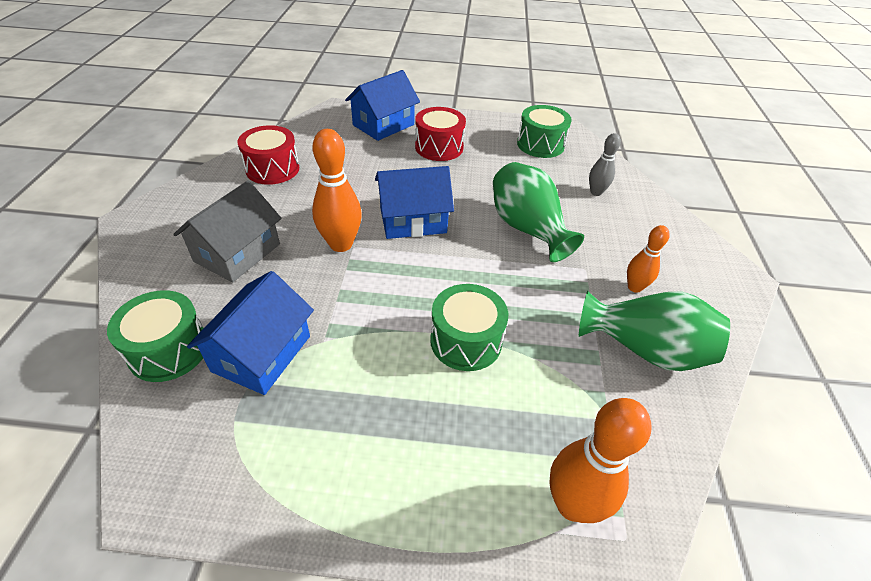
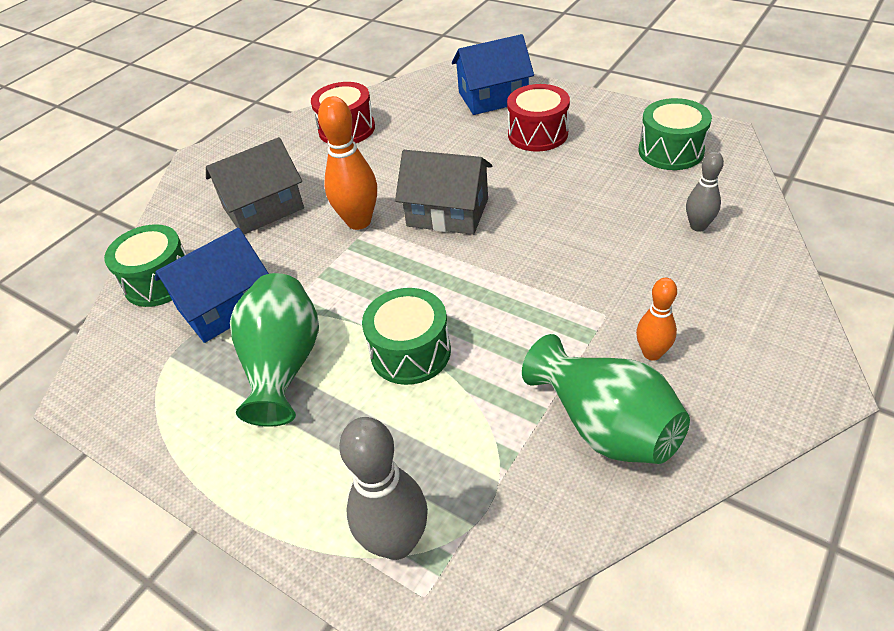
camera: 35 degrees right, 0 degrees up
(413, 220) = (447, 212): blue house -> grey house
(527, 229) = (571, 251): green vase -> green vase (283, 366)
(572, 504) = (396, 542): orange bowling pin -> grey bowling pin

